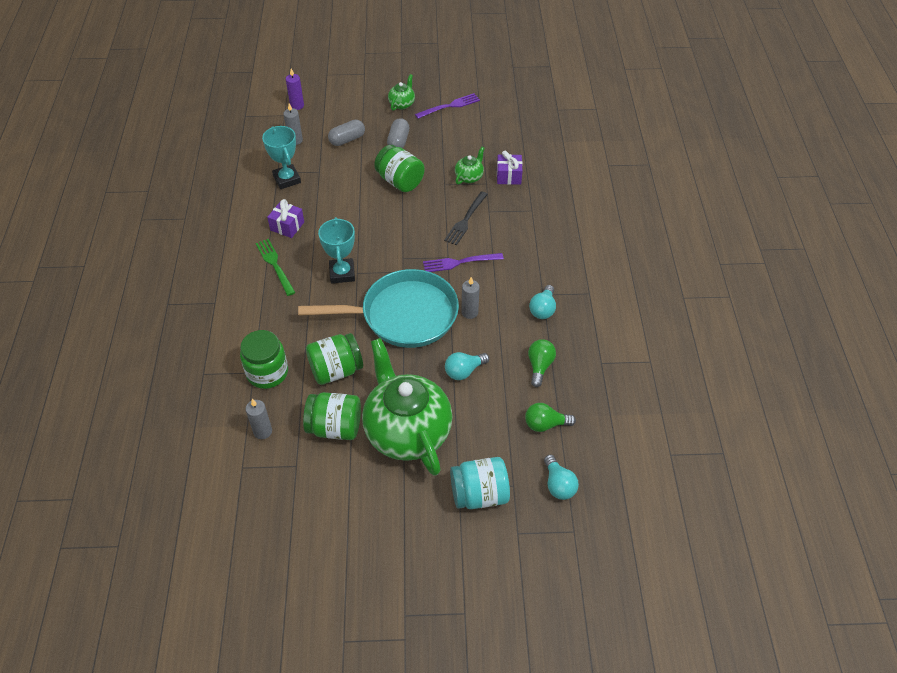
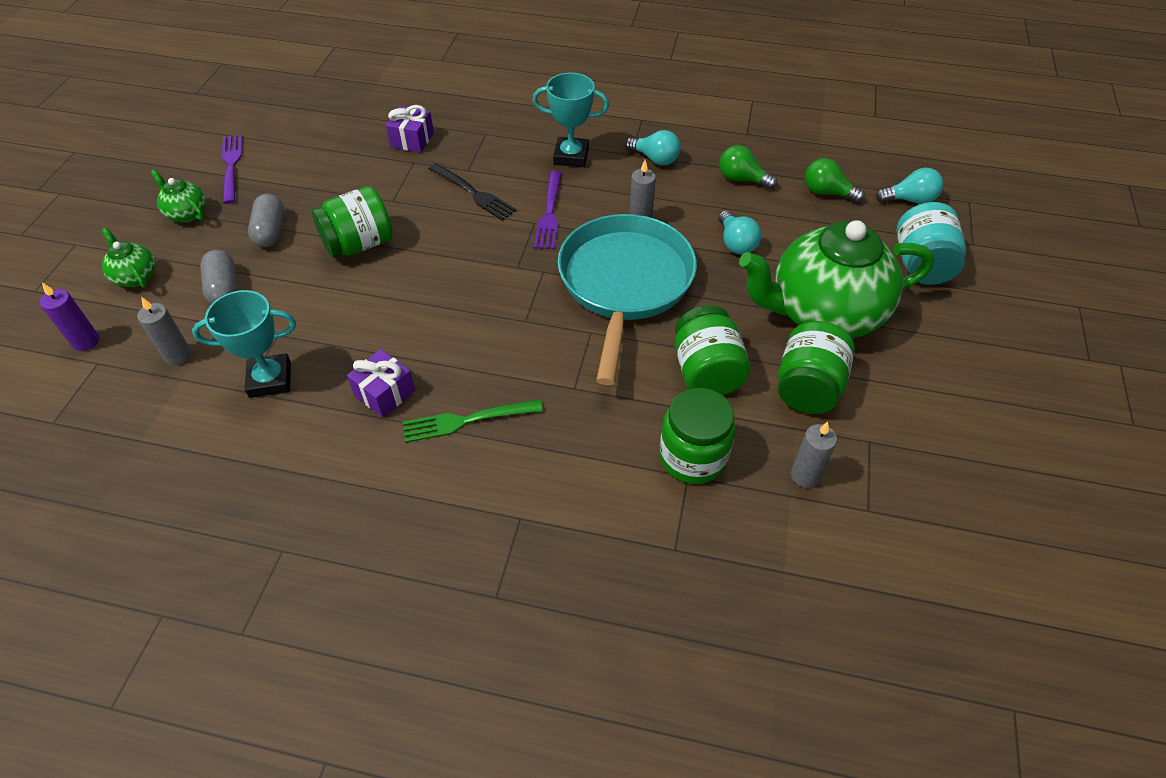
camera: 75 degrees left, 0 degrees up
(342, 273) = (520, 338): turquoise trophy -> turquoise trophy (571, 156)
(398, 141) = (270, 231): grey capsule -> grey capsule turned 60 degrees clockwise
(469, 177) = (392, 174): green teapot -> green teapot (135, 276)
(545, 424) = (827, 192): green light bulb -> green light bulb turned 105 degrees clockwise

